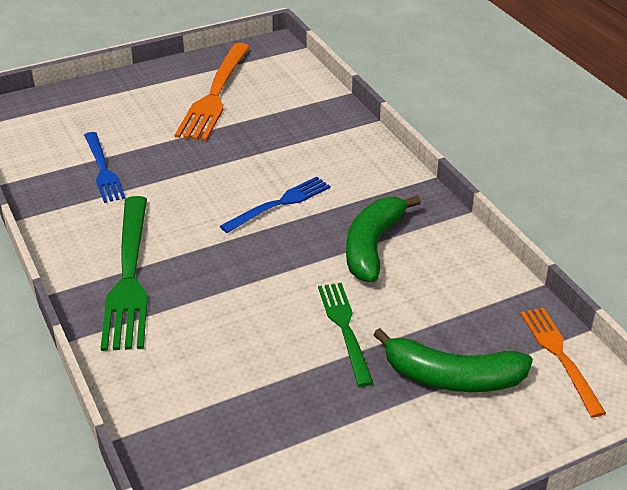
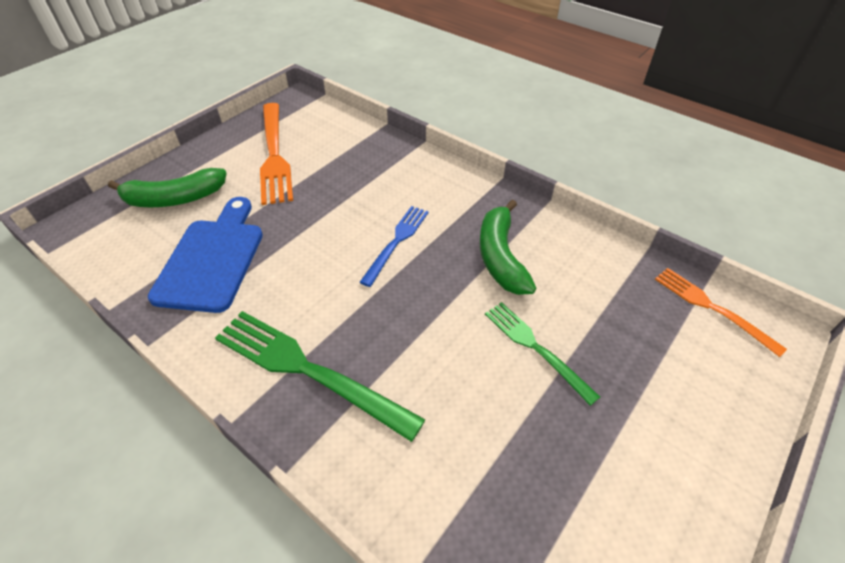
camera: 25 degrees left, 10 degrees up
(103, 170) = (212, 259): blue fork -> blue cutting board
(129, 278) = (306, 369): green fork -> green fork turned 150 degrees clockwise
(452, 377) = (653, 362): green banana -> green banana (174, 199)

